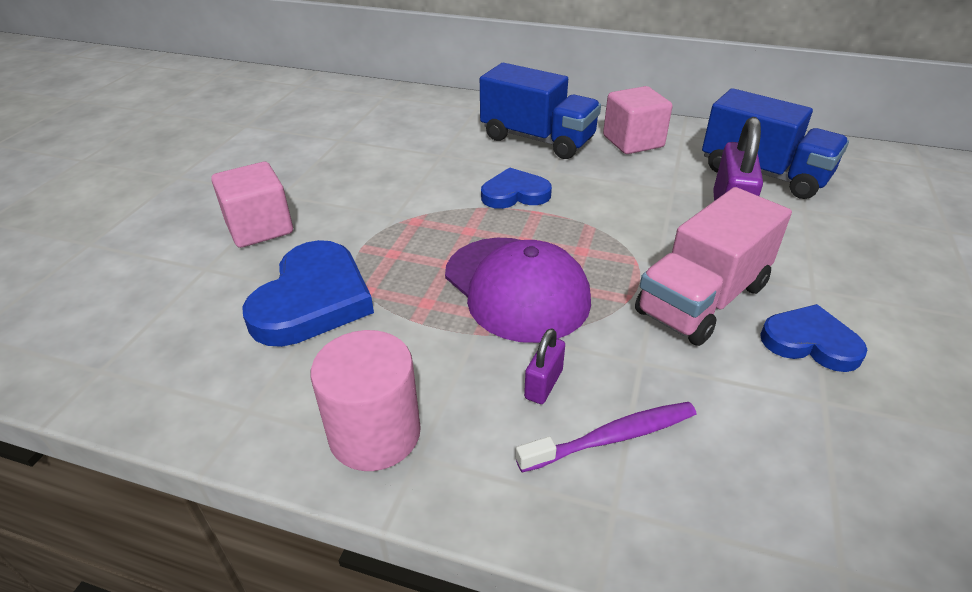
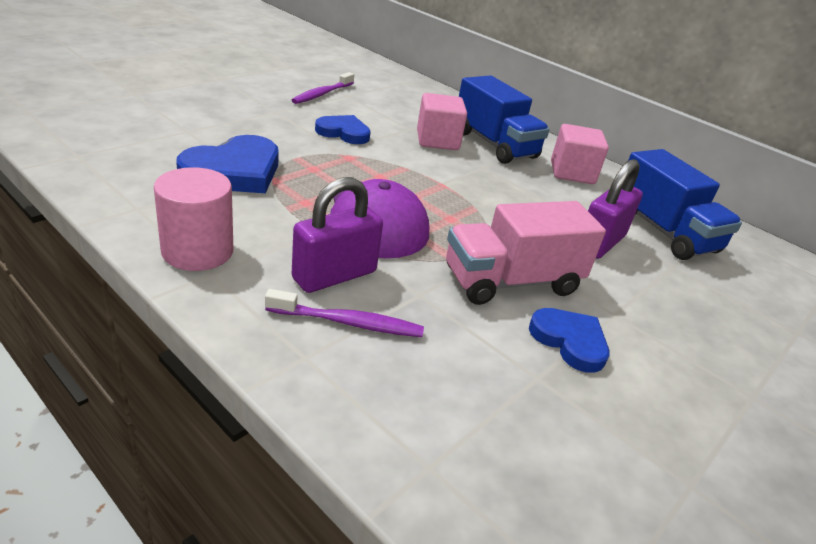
camera: 20 degrees right, 5 degrees down
(259, 228) = (242, 123): pink cube -> pink cube (437, 140)
(311, 149) = (322, 94): none -> purple toothbrush
(515, 194) = (438, 169): blue heart -> blue heart (343, 133)
(543, 384) = (334, 275): purple padlock -> purple padlock, size x1.91

